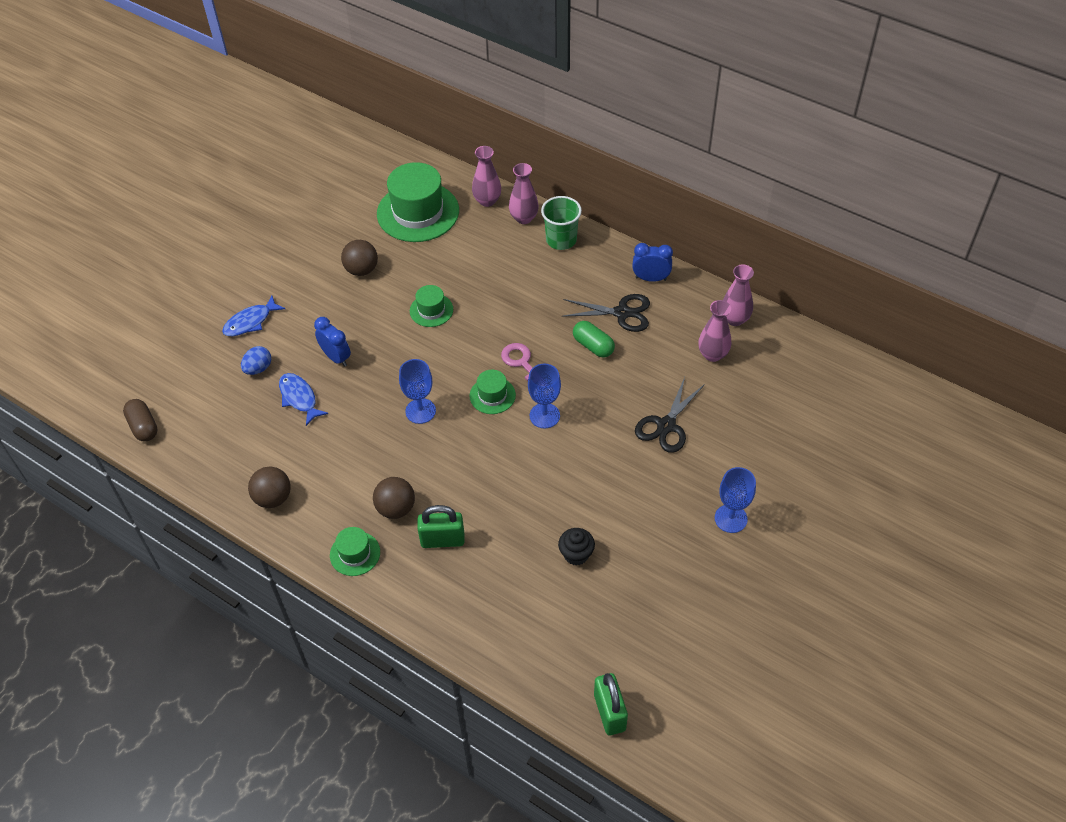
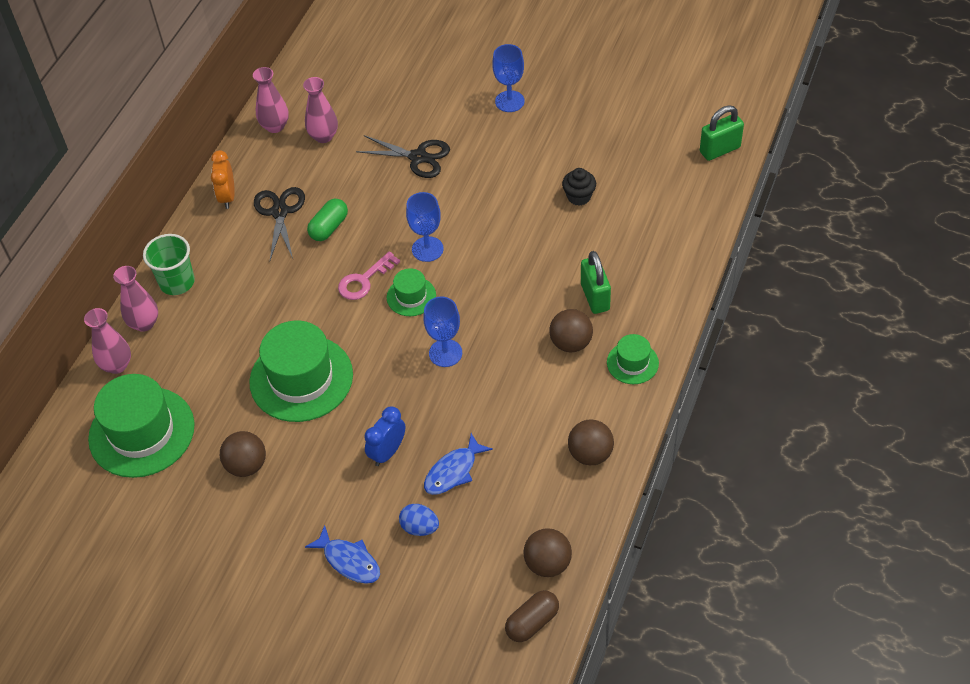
camera: 100 degrees left, 0 degrees up
(187, 446) = (547, 563): none -> brown ball
(431, 310) = (301, 378): green hat -> green hat, size x2.01
(651, 278) = (227, 197): blue clock -> orange clock

